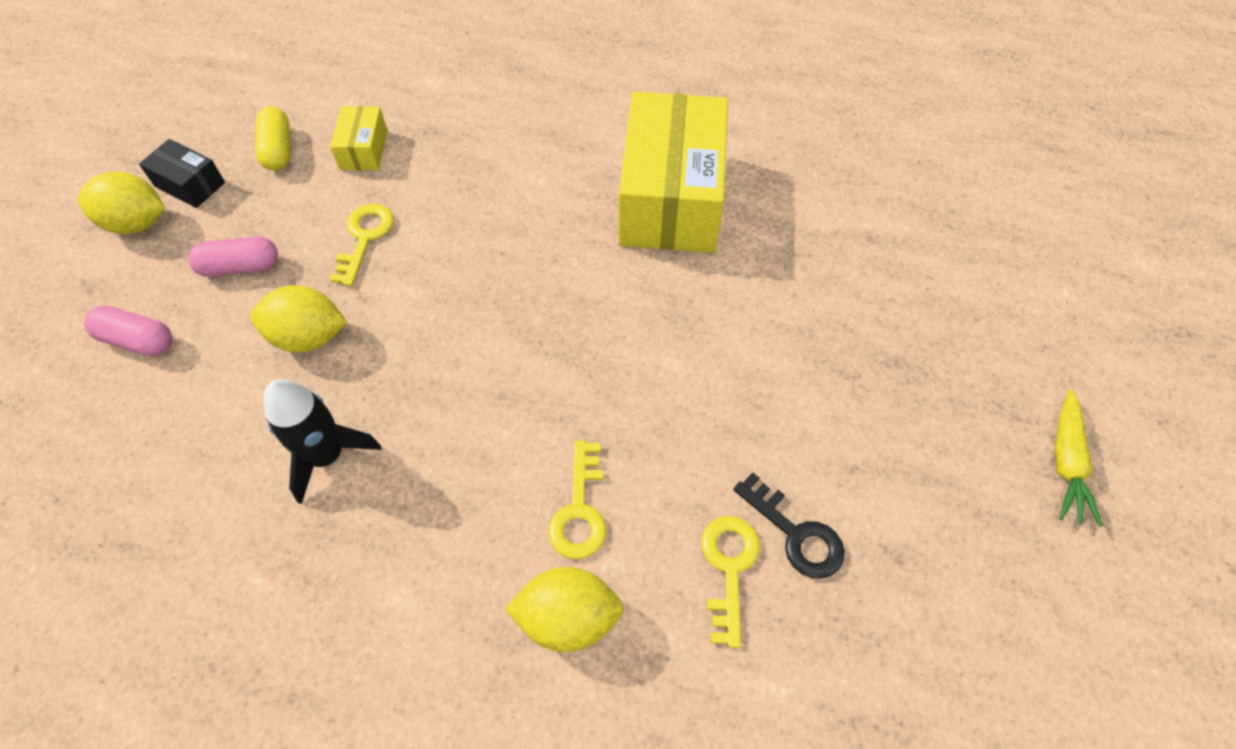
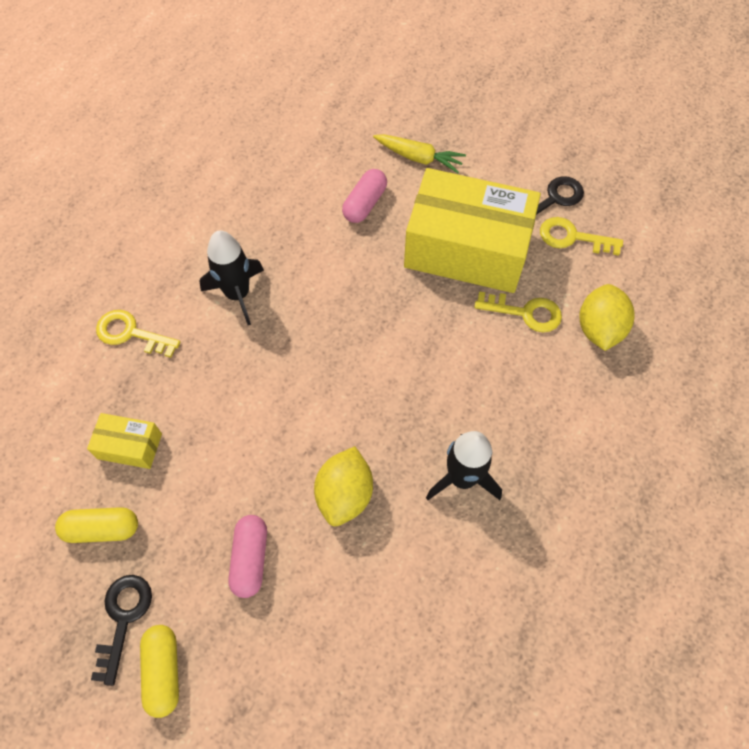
camera: 80 degrees left, 5 degrees up
(137, 223) = (164, 671): yellow lemon -> yellow capsule
(137, 340) = (317, 650): pink capsule -> pink capsule (365, 204)
(190, 184) = (123, 618): black box -> black key
(364, 238) = (244, 447): yellow key -> yellow key (131, 333)
(554, 196) = (238, 294): none -> black rocket
(671, 198) = (264, 214): yellow box -> yellow box (467, 249)
(1066, 463) = (522, 62): yellow carrot -> yellow carrot (419, 158)

